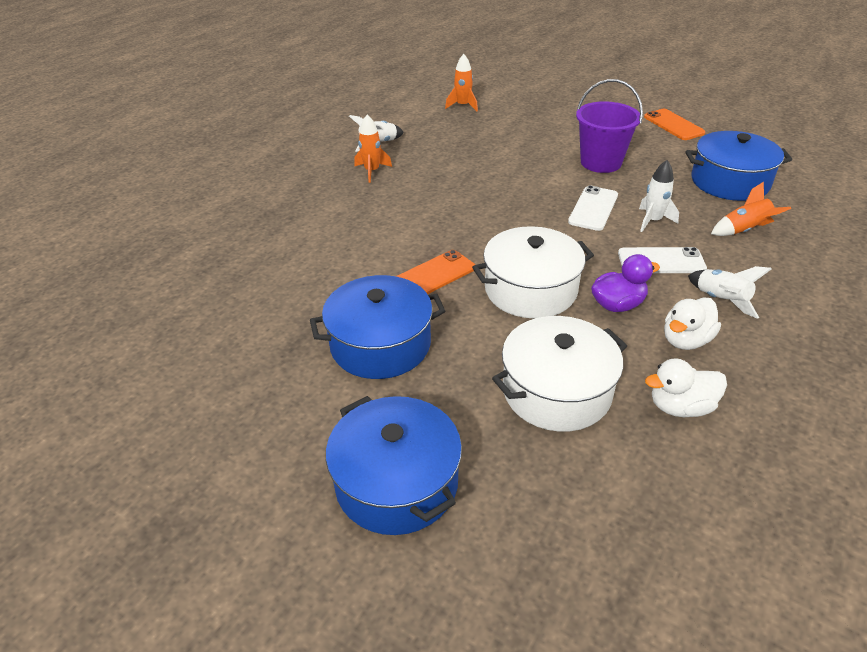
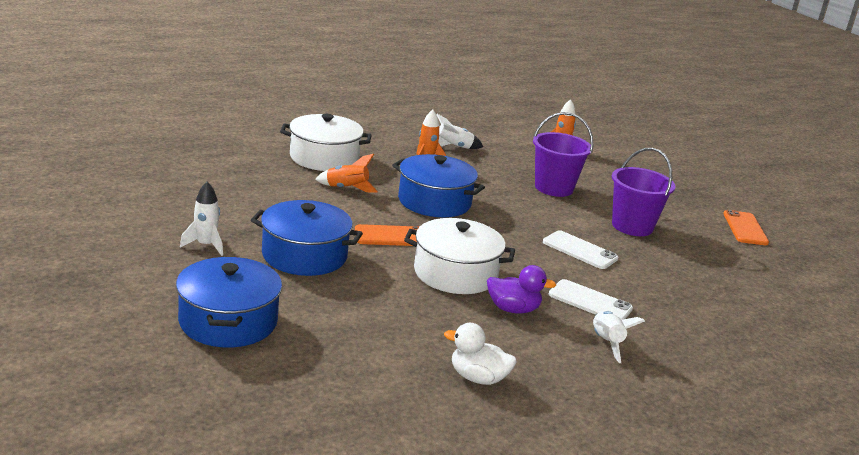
camera: 25 degrees right, 15 degrees down
(502, 150) = (553, 188): none -> purple bucket
(556, 391) = (396, 330): white pot -> white pot (324, 158)
(593, 208) = (579, 250): white phone -> white phone turned 75 degrees clockwise
(652, 221) = (621, 277): white rocket -> white rocket (206, 245)
(686, 340) = (539, 349): white duck -> none
(730, 182) = (738, 282): blue pot -> blue pot (434, 201)
(744, 230) = (699, 315): orange rocket -> orange rocket (346, 189)

